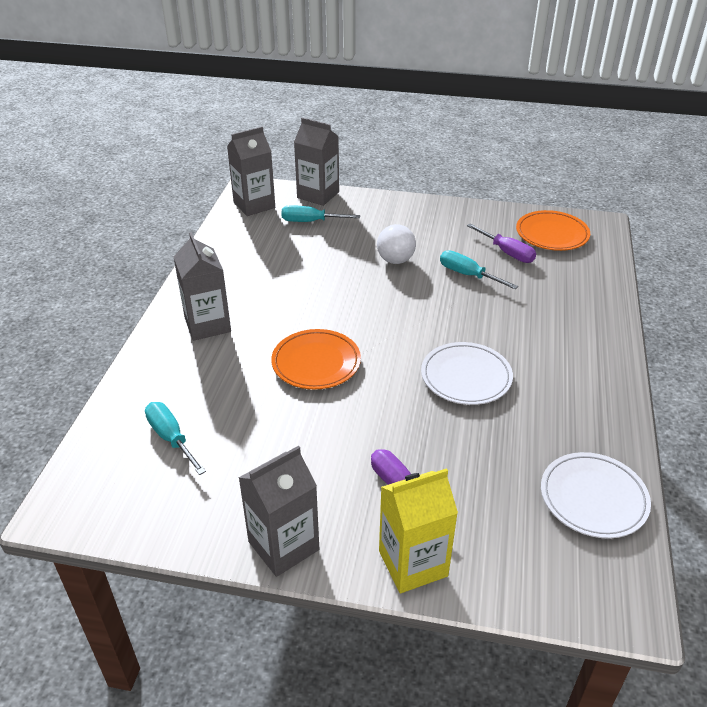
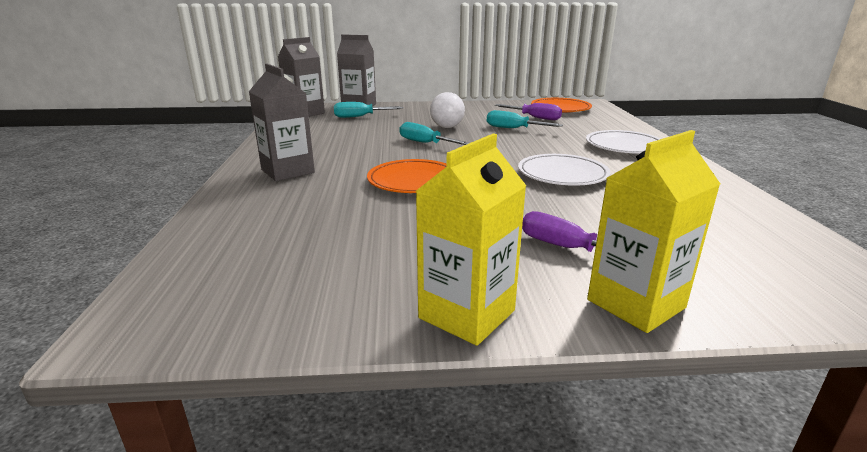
camera: 15 degrees left, 15 degrees down
(171, 438) = (275, 246): turquoise screwdriver -> turquoise screwdriver (425, 143)
(283, 545) = (467, 314): grey carton -> yellow carton
(593, 498) = (758, 228): white plate -> white plate (624, 146)

